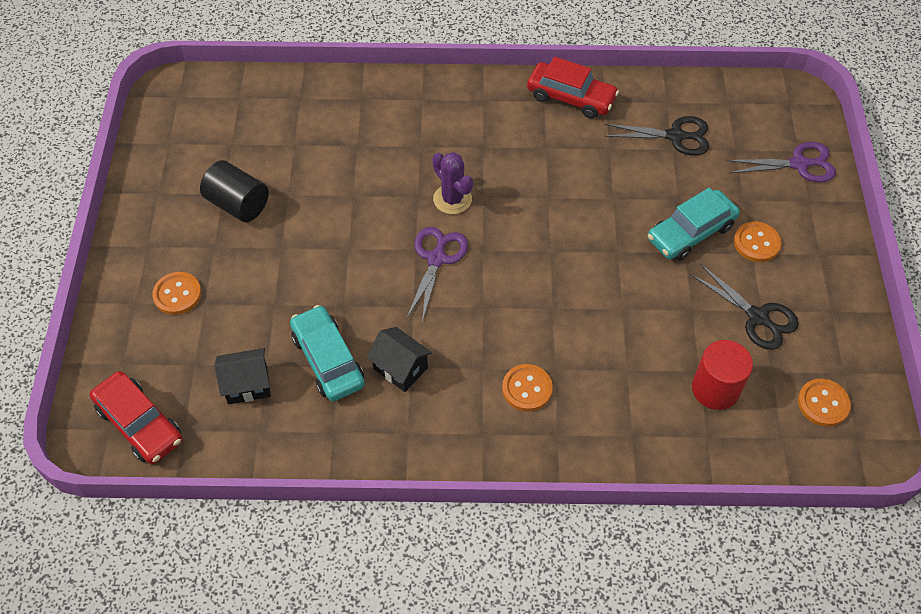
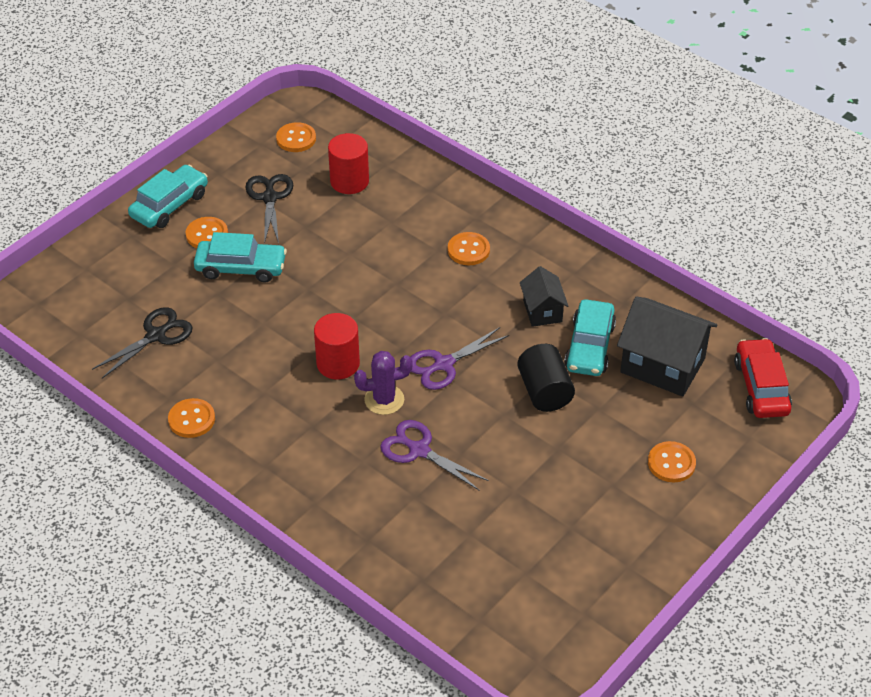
camera: 140 degrees left, 10 degrees down
(238, 204) = (564, 509): black cylinder -> black cylinder (544, 391)
(247, 385) = (662, 365): black house -> black house, size x1.78
(452, 199) = (384, 400): purple cactus -> purple cactus turned 75 degrees clockwise
(518, 204) = (338, 364): none -> red cylinder
(571, 97) = (191, 419): red car -> orange button
(675, 136) = (156, 336): black scissors -> black scissors turned 90 degrees clockwise
(799, 164) = (100, 260): purple scissors -> purple scissors (419, 450)
(823, 249) = (169, 205): none -> turquoise car

